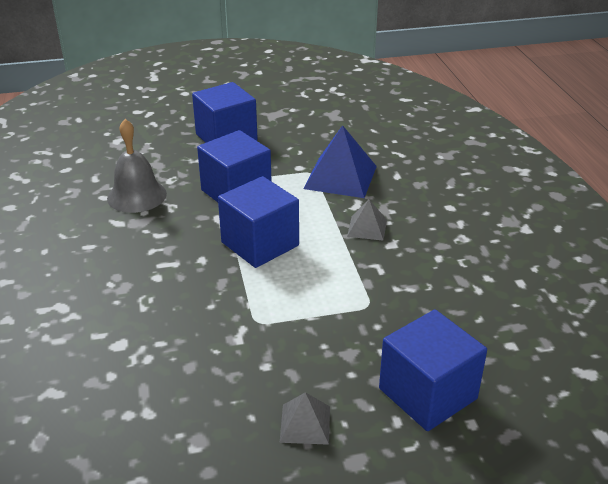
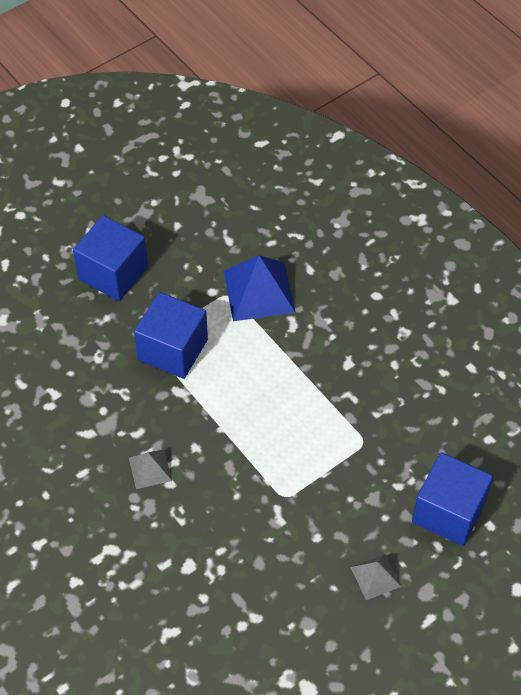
camera: 25 degrees left, 20 degrees up
(137, 196) = (80, 391): grey bell -> none
(260, 244) = (235, 408): blue cube -> none
(367, 228) = (317, 351): grey pyramid -> grey pyramid (150, 469)

